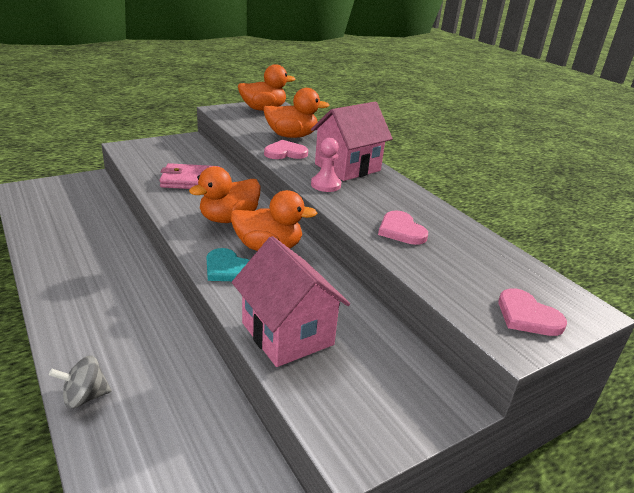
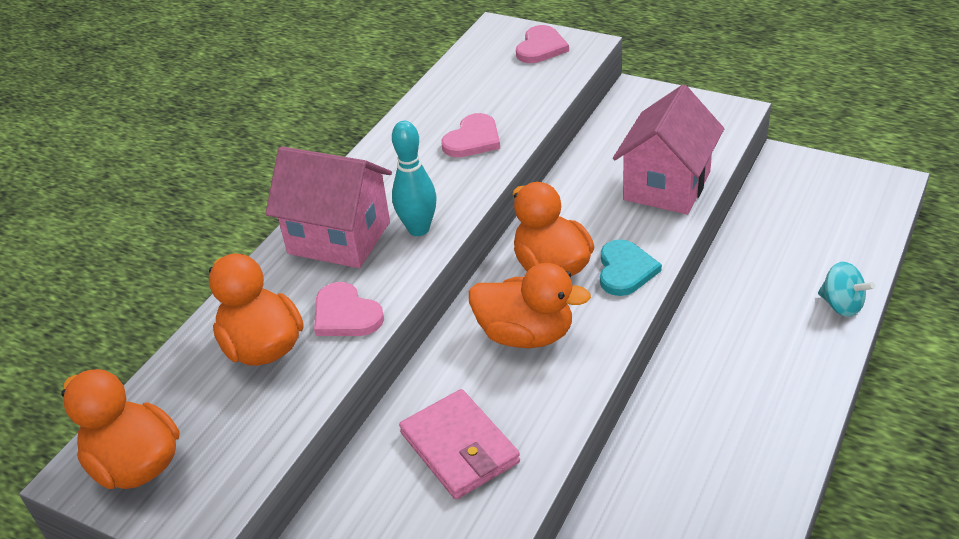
camera: 115 degrees left, 10 degrees up
(85, 397) = (841, 305): grey spinning top -> turquoise spinning top
(325, 185) = (418, 229): pink pawn -> turquoise bowling pin

